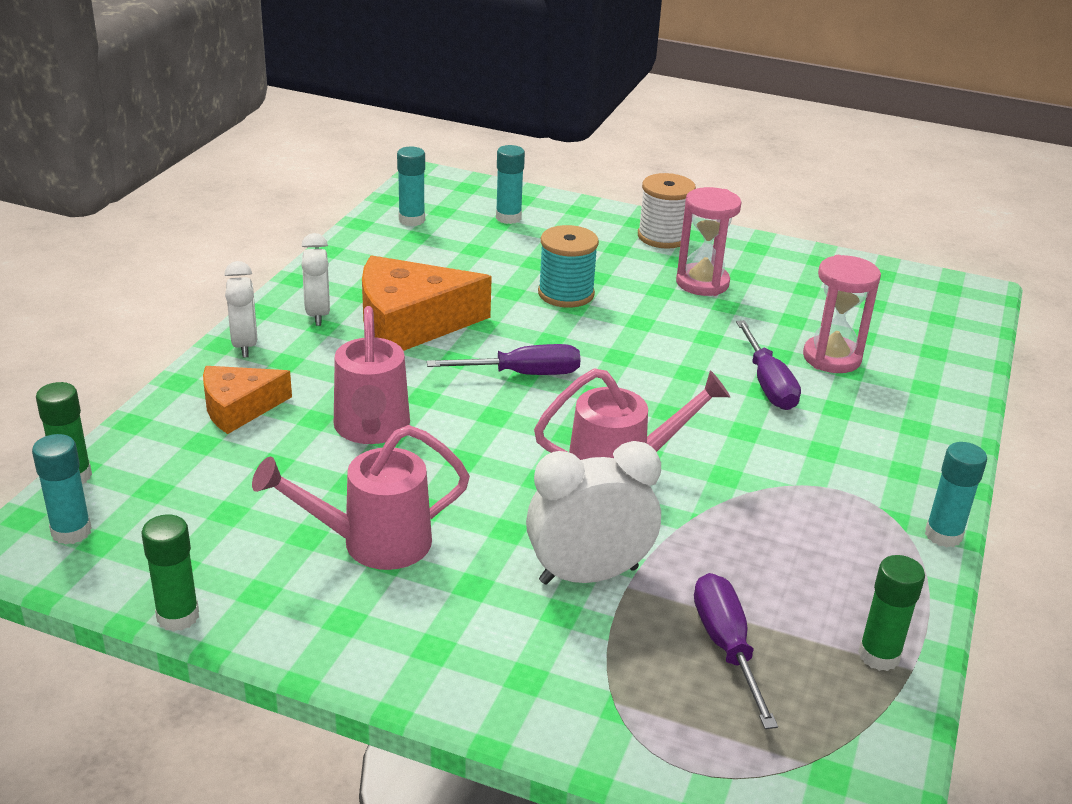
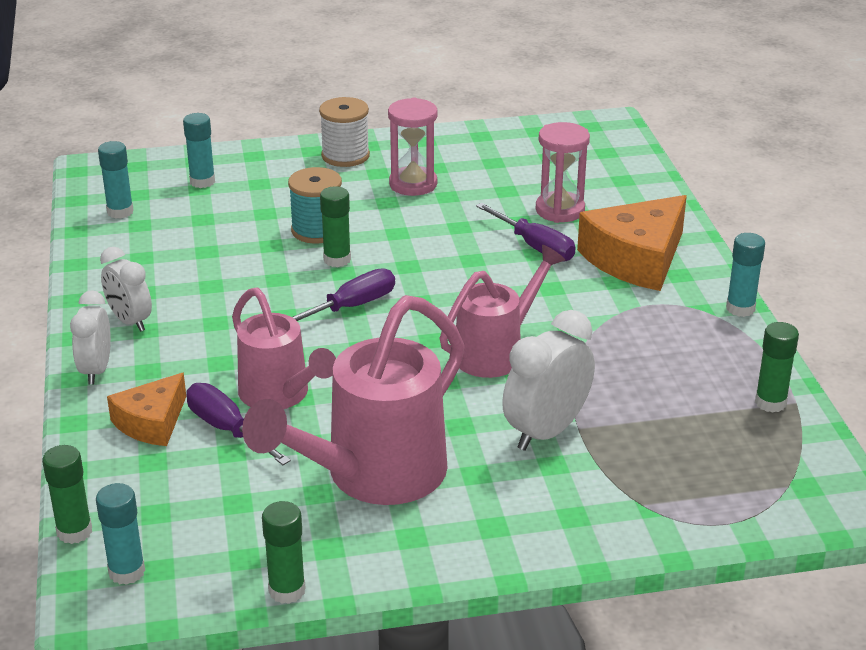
camera: 30 degrees left, 0 degrees up
(245, 345) = (96, 370): white clock -> white clock turned 135 degrees counterclockwise
(373, 543) = (374, 476): pink watering can -> pink watering can, size x1.57
(410, 323) = (217, 300): orange cheese -> orange cheese (636, 259)
(556, 326) = (337, 260): none -> green glue stick
(726, 647) = (677, 439): purple screwdriver -> purple screwdriver (228, 430)

